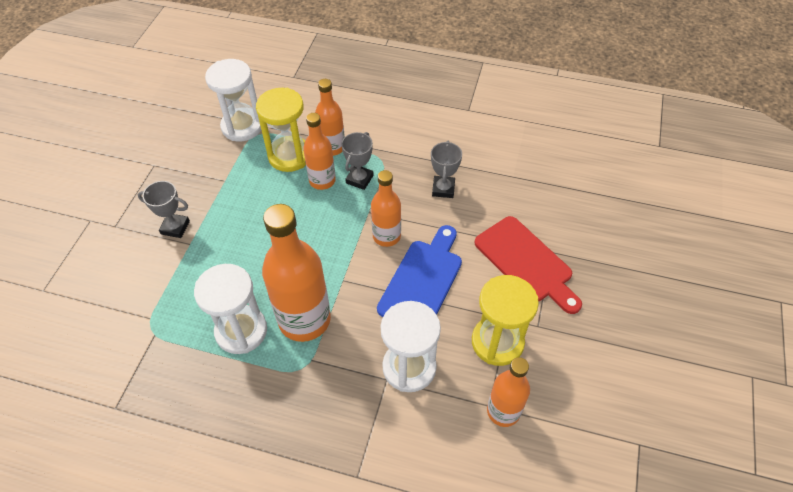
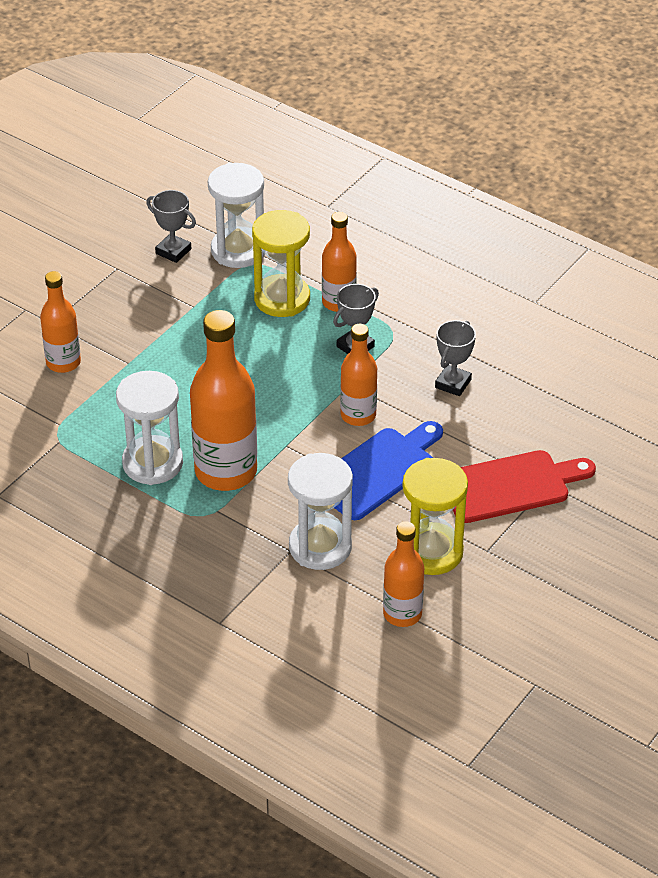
camera: 20 degrees right, 10 degrees down
(175, 227) = (118, 342): grey trophy -> grey trophy (173, 251)
(322, 181) = (309, 336): orange bottle -> orange bottle (63, 362)
(526, 262) = (510, 486): red cutting board -> red cutting board turned 90 degrees counterclockwise

